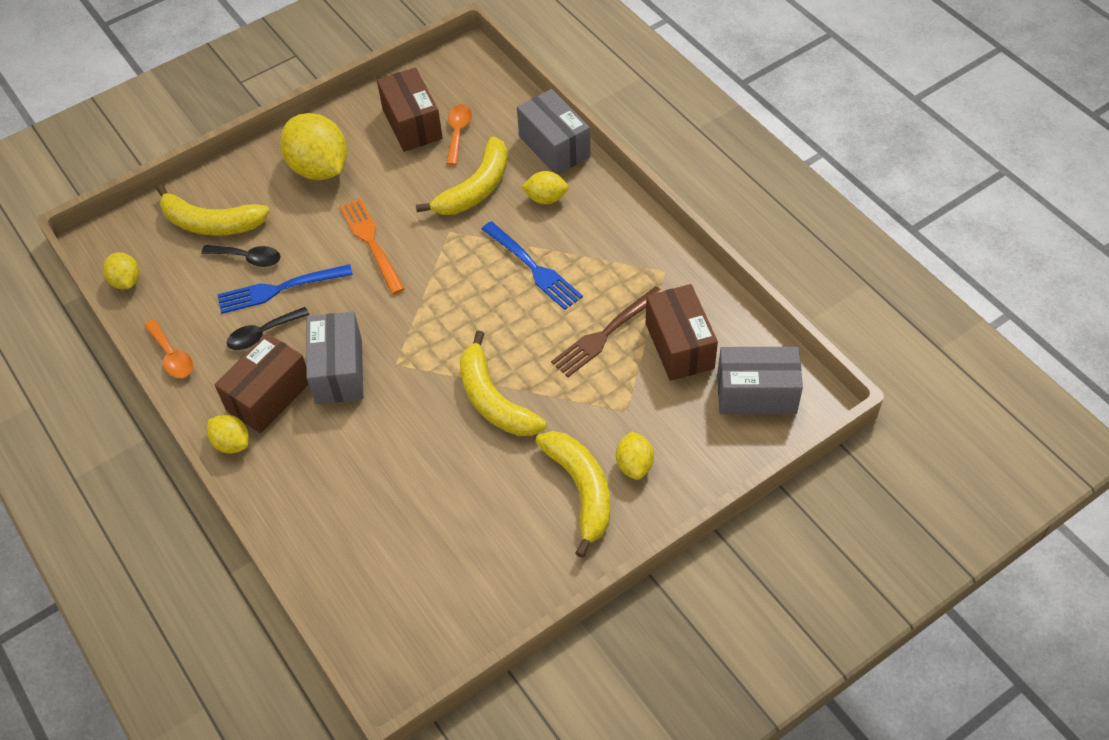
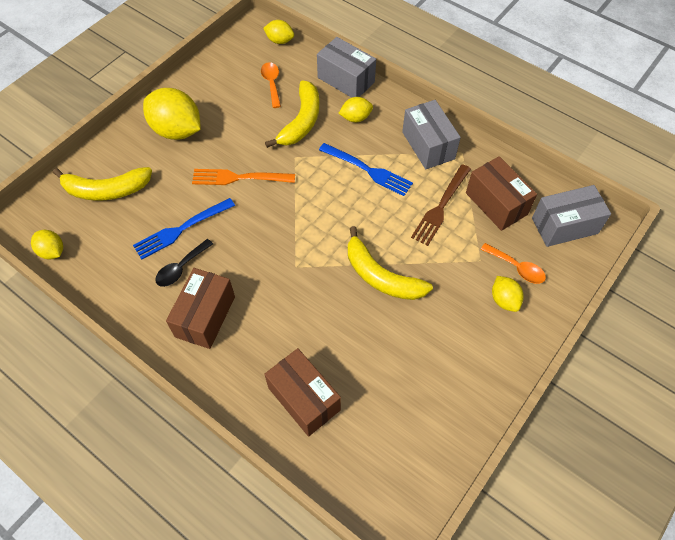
camera: 20 degrees left, 5 degrees up
(172, 356) = (113, 303): orange spoon -> orange spoon (517, 268)
(232, 443) = (189, 363): yellow lemon -> yellow lemon (280, 41)
(248, 258) = (147, 211): black spoon -> none
(339, 371) = (253, 283): grey box -> grey box (428, 145)
(371, 242) = (239, 178): orange fork -> orange fork turned 45 degrees counterclockwise
(412, 124) = (235, 84): brown box -> brown box (304, 399)
(581, 490) = (474, 329): yellow banana -> none

